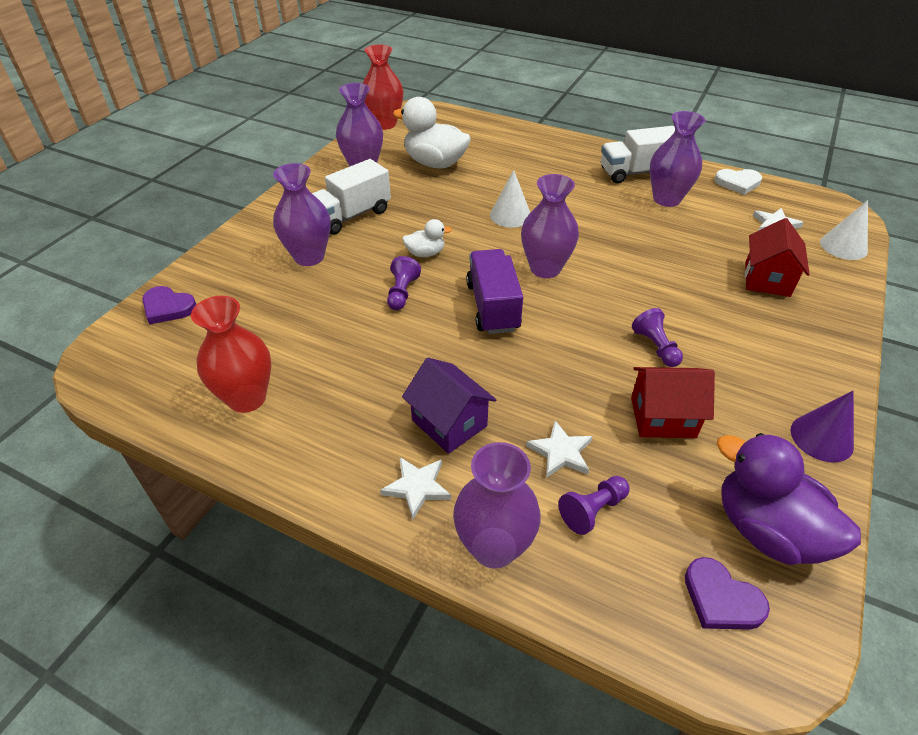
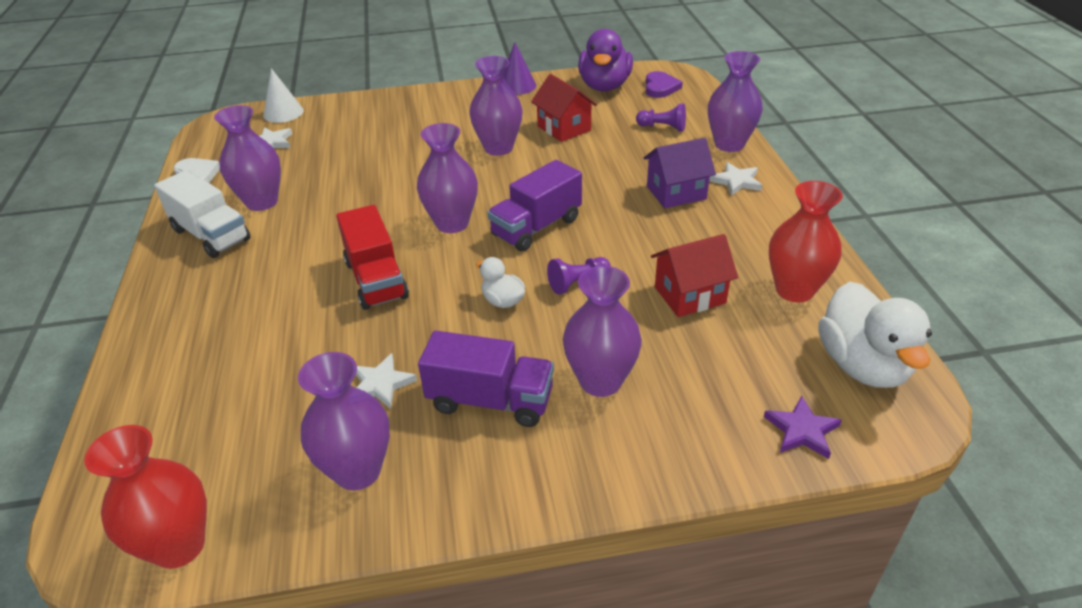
camera: 125 degrees left, 5 degrees down
(168, 307) = (802, 430): purple heart -> purple star
(351, 216) = (490, 400): white truck -> purple truck
(435, 163) = (292, 400): white duck -> white duck (862, 365)
(449, 423) = (676, 193): purple house -> purple house turned 60 degrees clockwise
(510, 215) = (376, 279): white cone -> red truck
(561, 452) = (639, 148): white star -> white star (381, 384)
(655, 347) = (498, 148): purple pawn -> purple vase
(767, 279) = (363, 130): red house -> red house (690, 295)

